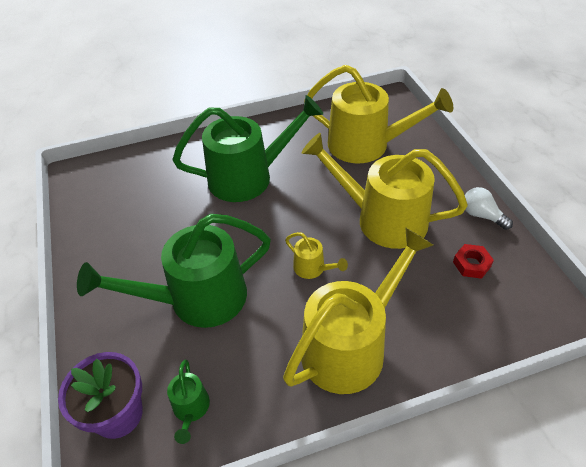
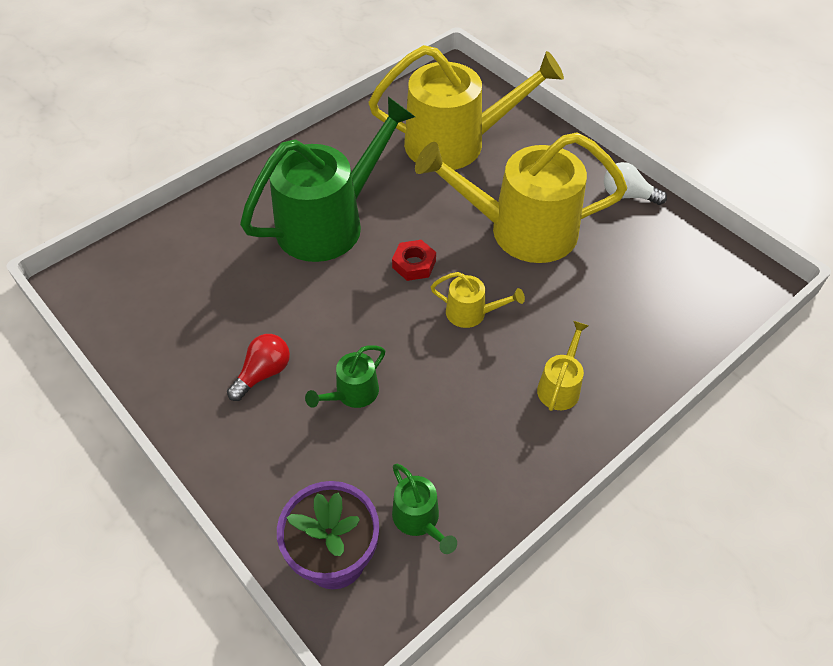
camera: 25 degrees left, 5 degrees up
(148, 265) = (263, 373): none -> red light bulb
(197, 299) = (352, 394): green watering can -> green watering can, size x0.43
(351, 345) = (560, 386): yellow watering can -> yellow watering can, size x0.43
(471, 264) = (643, 254): red nut -> red nut (414, 264)

